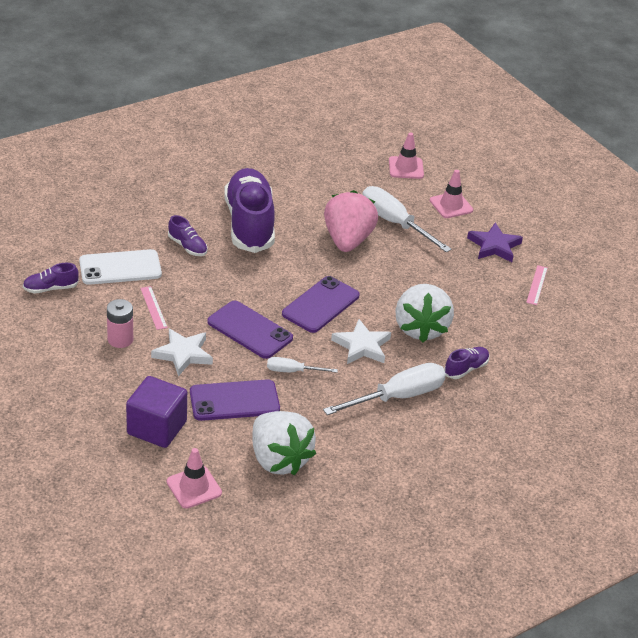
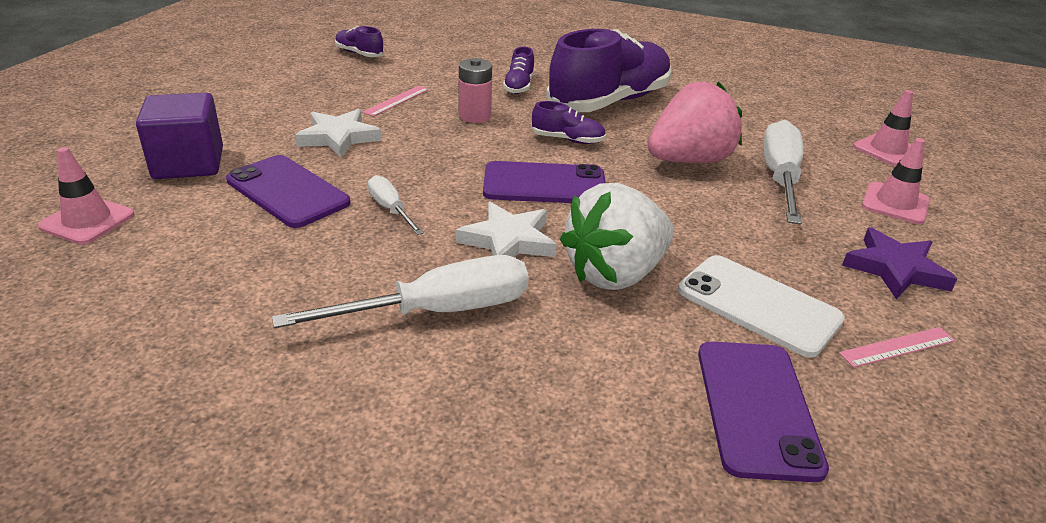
camera: 55 degrees right, 5 degrees down
(120, 268) = (435, 70): white phone -> white phone (758, 305)
(120, 339) = (322, 101): pink battery -> pink battery (475, 116)
(250, 330) = (432, 158): purple phone -> purple phone (757, 408)
(279, 459) = (194, 261): white strawberry -> none
(398, 397) = (437, 311): white screwdriver -> white screwdriver turned 45 degrees counterclockwise
(466, 369) = (588, 353): purple shoe -> purple shoe (567, 140)

